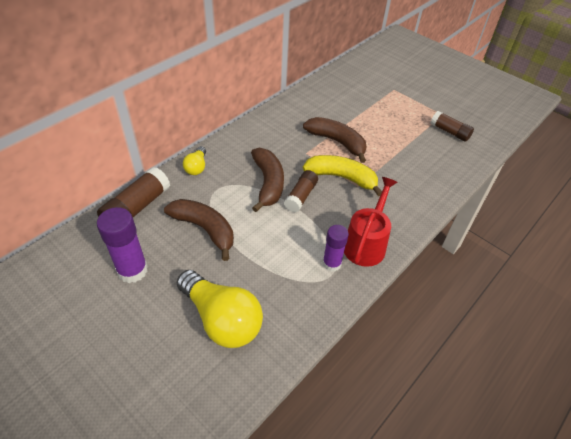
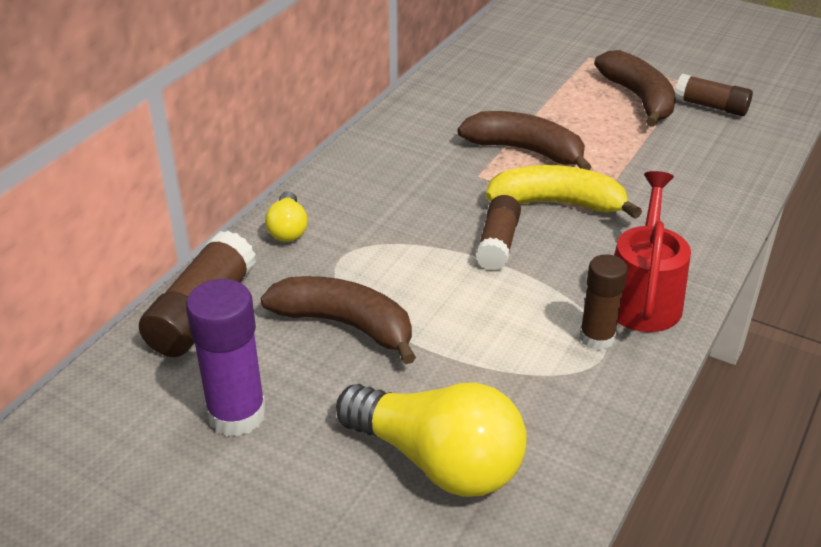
camera: 10 degrees left, 10 degrees down
(268, 183) = (430, 233): brown banana -> brown banana (638, 98)
(331, 263) = (597, 338): purple glue stick -> brown glue stick

